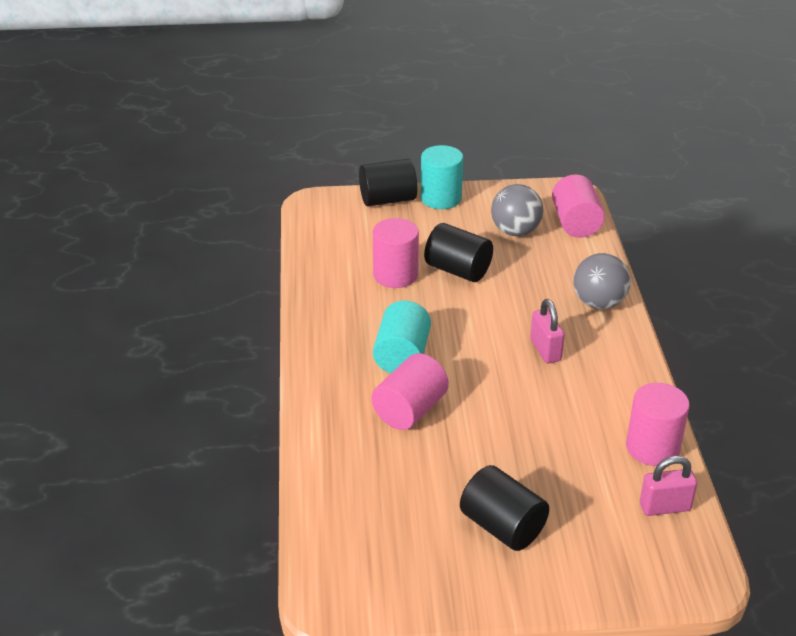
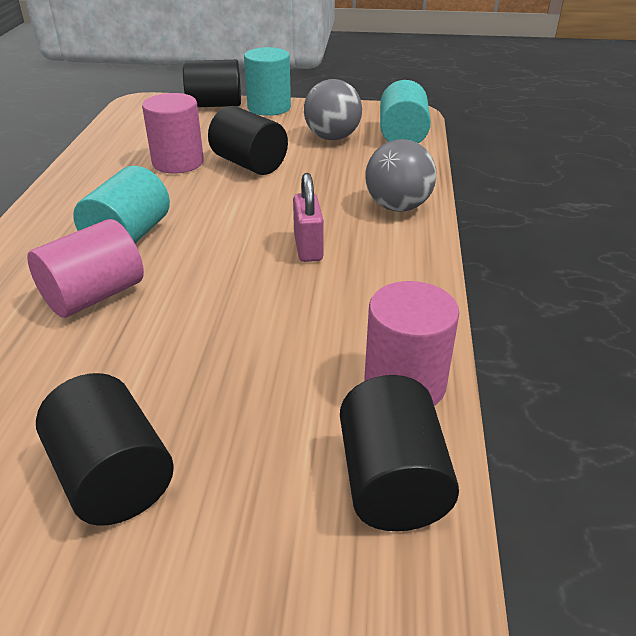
camera: 10 degrees right, 0 degrees up
(575, 223) = (402, 136): pink cylinder -> turquoise cylinder
(665, 507) = (392, 482): pink padlock -> black cylinder

